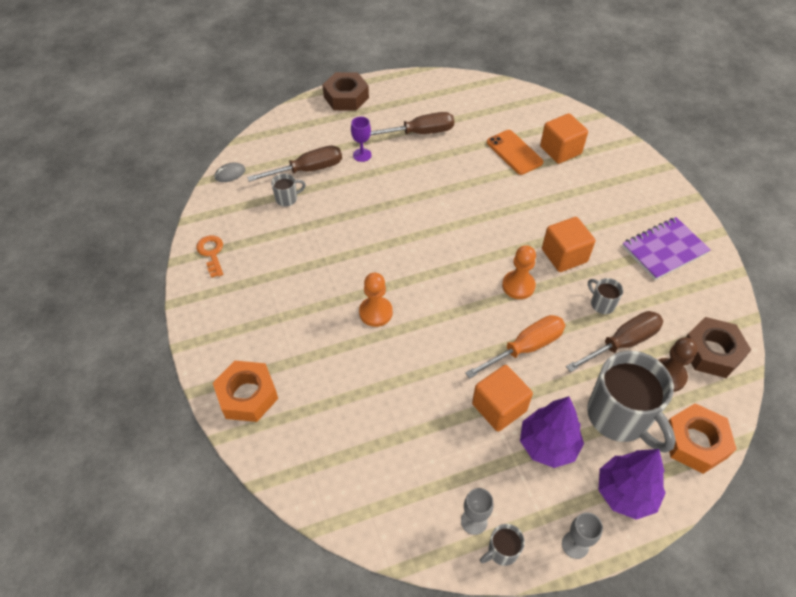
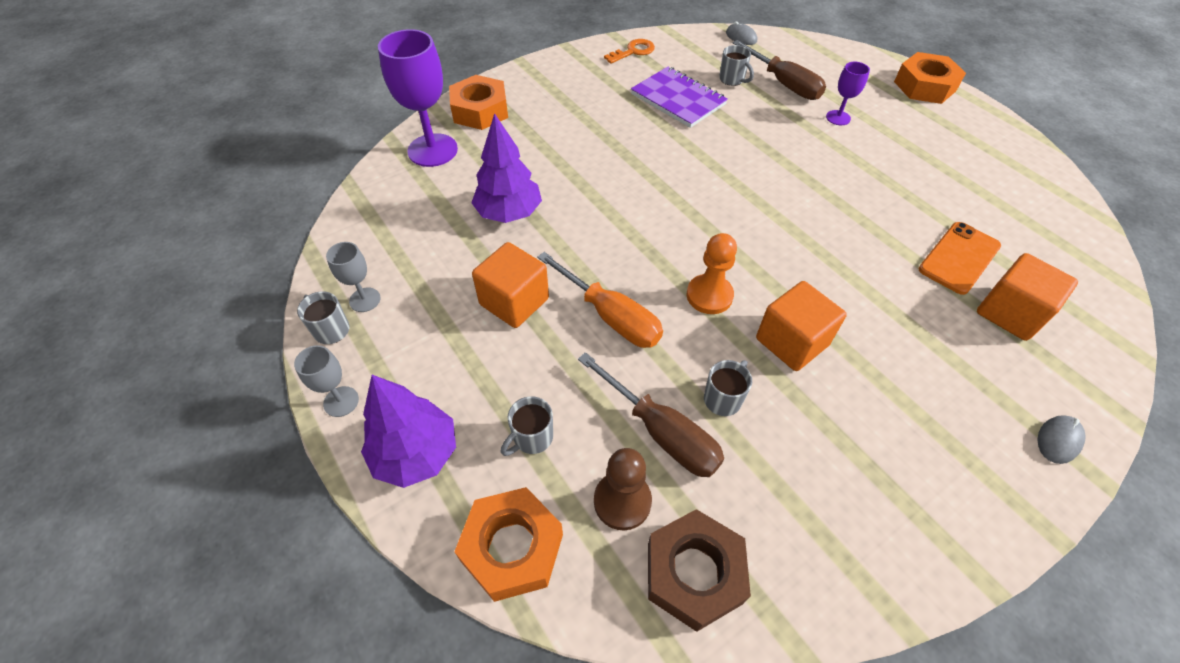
camera: 75 degrees right, 0 degrees up
(293, 446) = (432, 150): none -> purple goblet
(346, 97) = (924, 86): brown nut -> orange nut
(376, 312) = (610, 174): orange pawn -> none
(420, 133) = (917, 158): brown screwdriver -> none
(548, 445) = (472, 358): purple tree -> purple tree (509, 213)
(619, 417) = (532, 438): grey mug -> grey mug, size x0.44
(643, 171) = (1058, 440): none -> grey mouse
(664, 250) = (885, 484): purple notebook -> purple notebook (678, 99)

